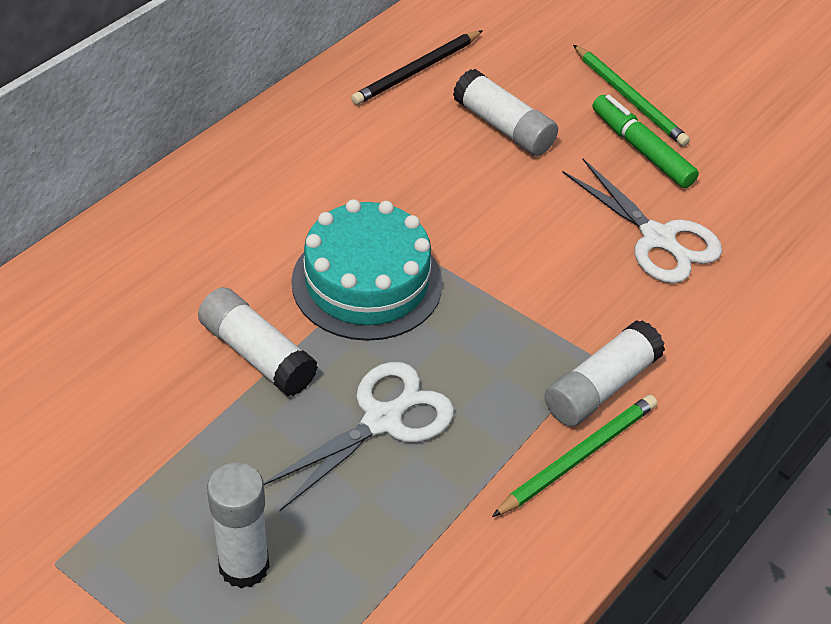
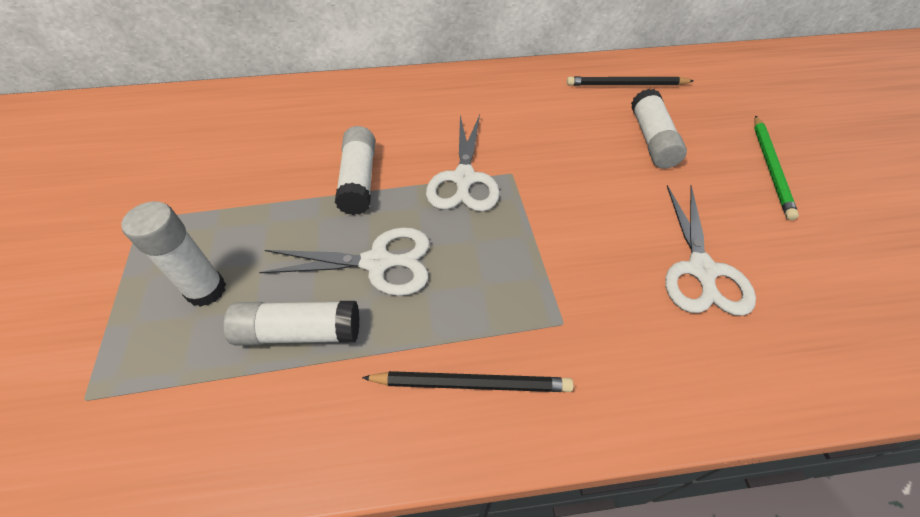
camera: 45 degrees right, 5 degrees up
(367, 282) = (464, 179): turquoise cake -> white scissors
(578, 457) = (471, 383): green pencil -> black pencil
(601, 387) = (544, 345): white glue stick -> white glue stick (299, 332)
(641, 149) = (748, 204): green marker -> none

